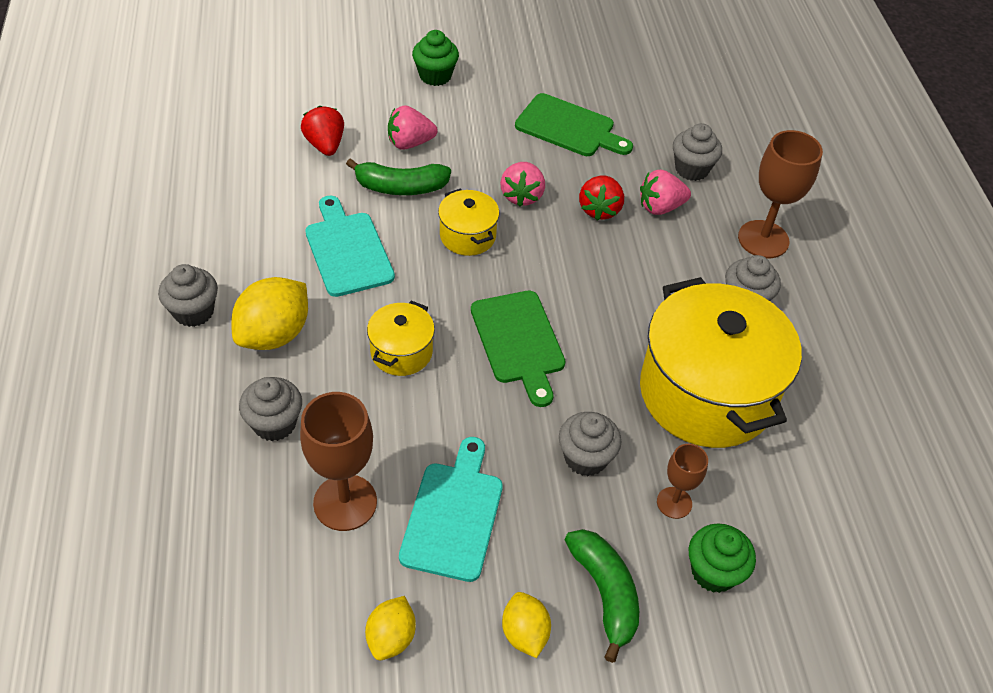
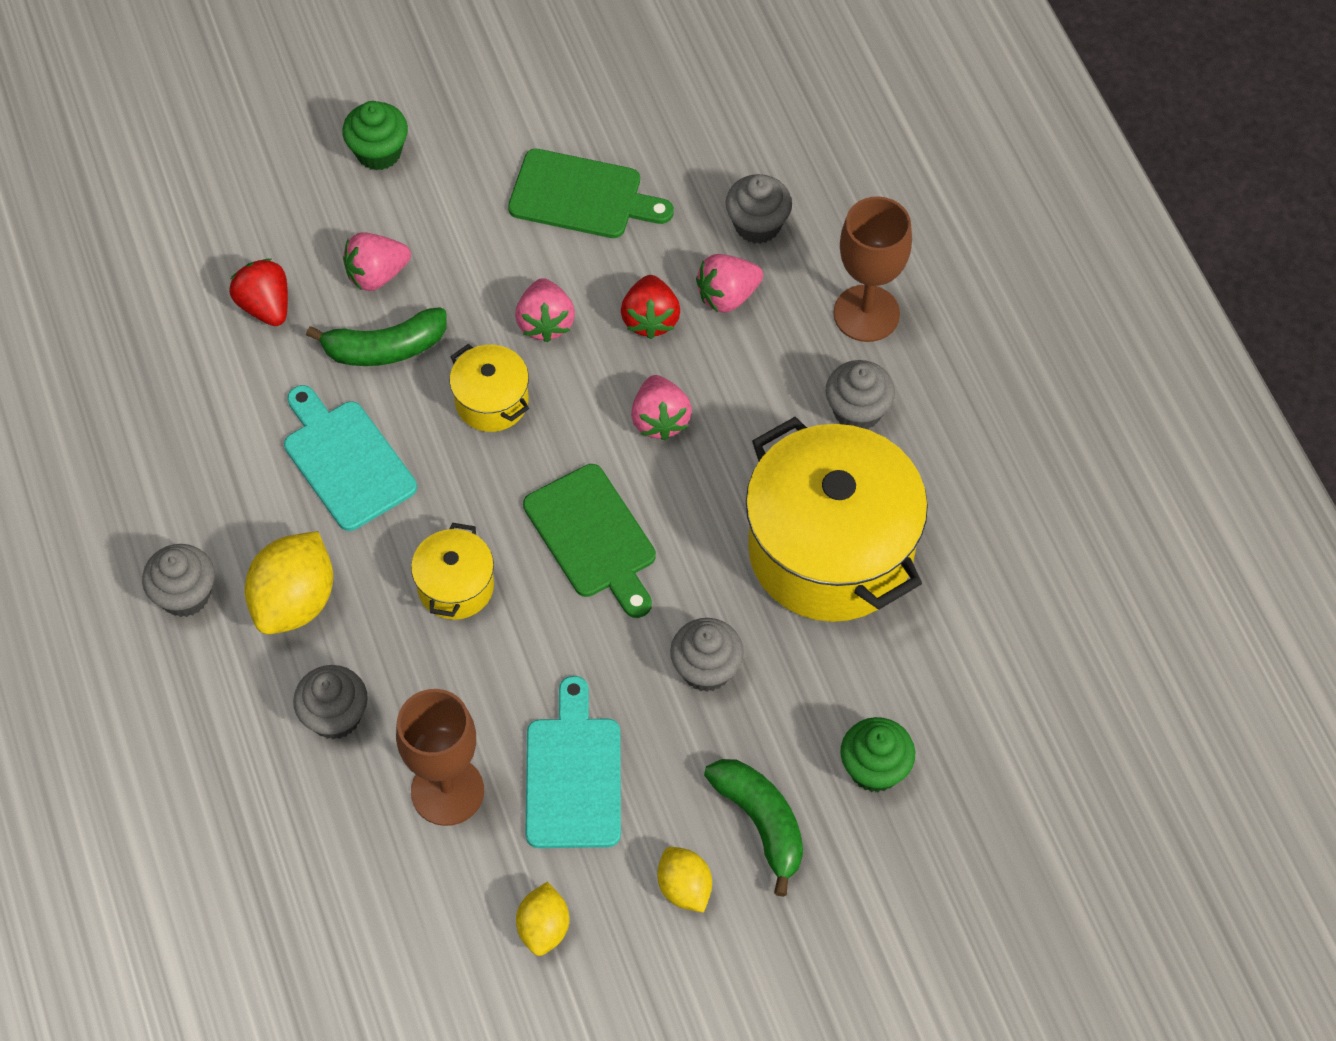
camera: 10 degrees left, 10 degrees up
(591, 274) = (660, 420): none -> pink strawberry
(674, 503) = (817, 698): brown goblet -> none

